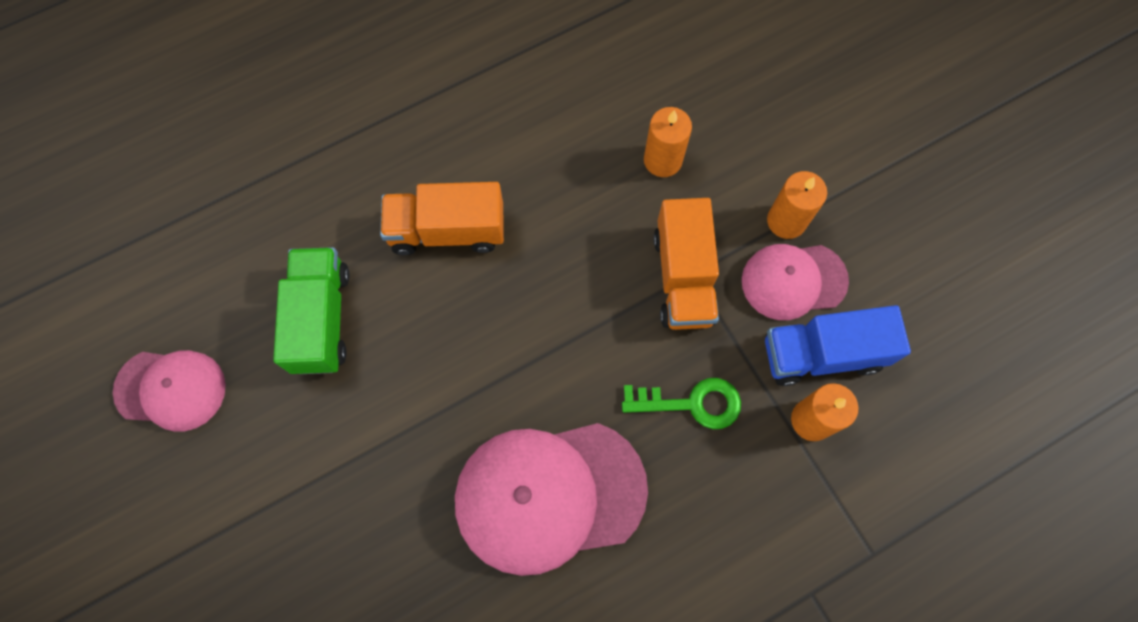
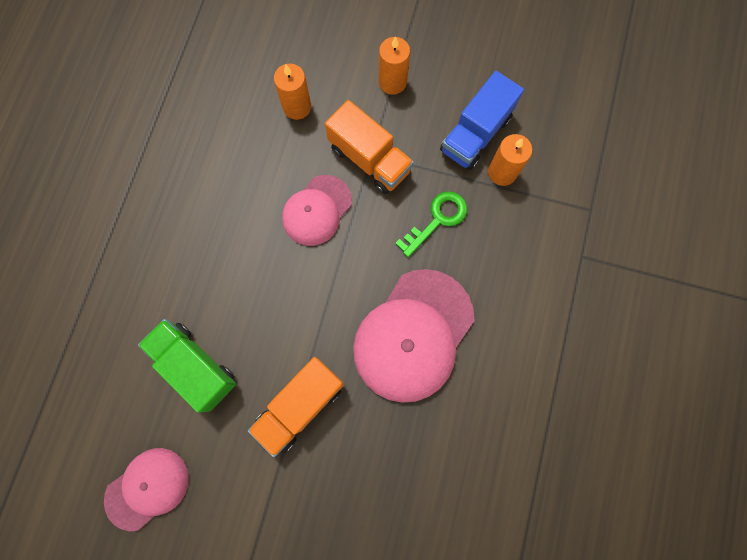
camera: 45 degrees left, 5 degrees up
(447, 230) = (217, 251): orange truck -> orange truck (300, 405)
(793, 281) = (426, 110): pink cap -> pink cap (317, 210)

